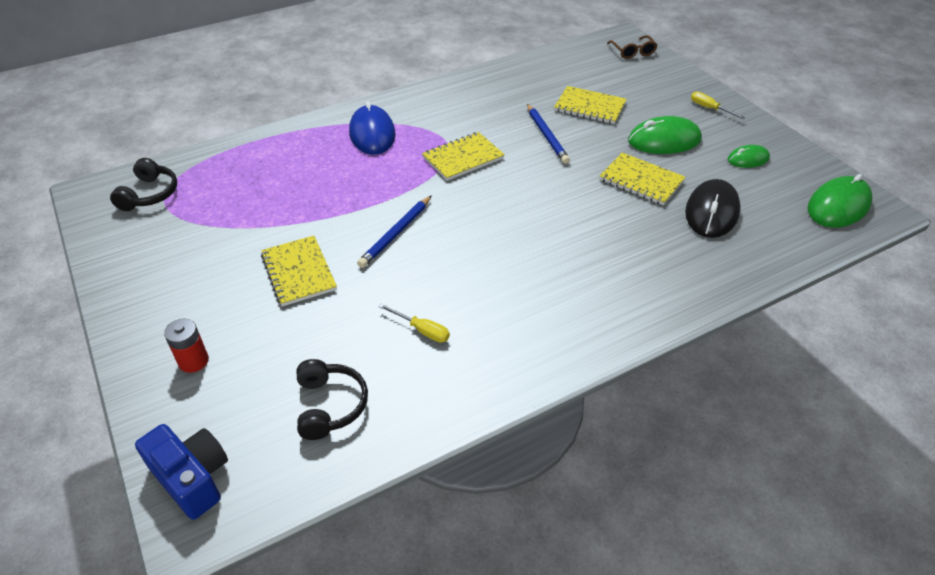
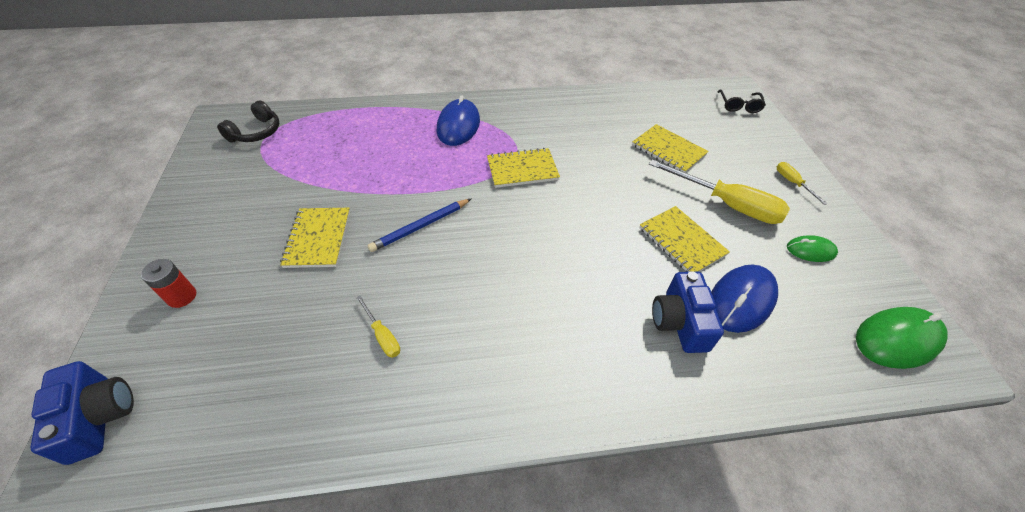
camera: 20 degrees right, 5 degrees up
(330, 405) = (255, 387): black headphones -> none
(547, 136) = (611, 168): blue pencil -> none
(632, 52) = (739, 106): brown glasses -> black glasses
(664, 140) = (727, 204): green mouse -> yellow screwdriver
(671, 242) = (680, 322): none -> blue camera
(711, 212) = (741, 300): black mouse -> blue mouse

